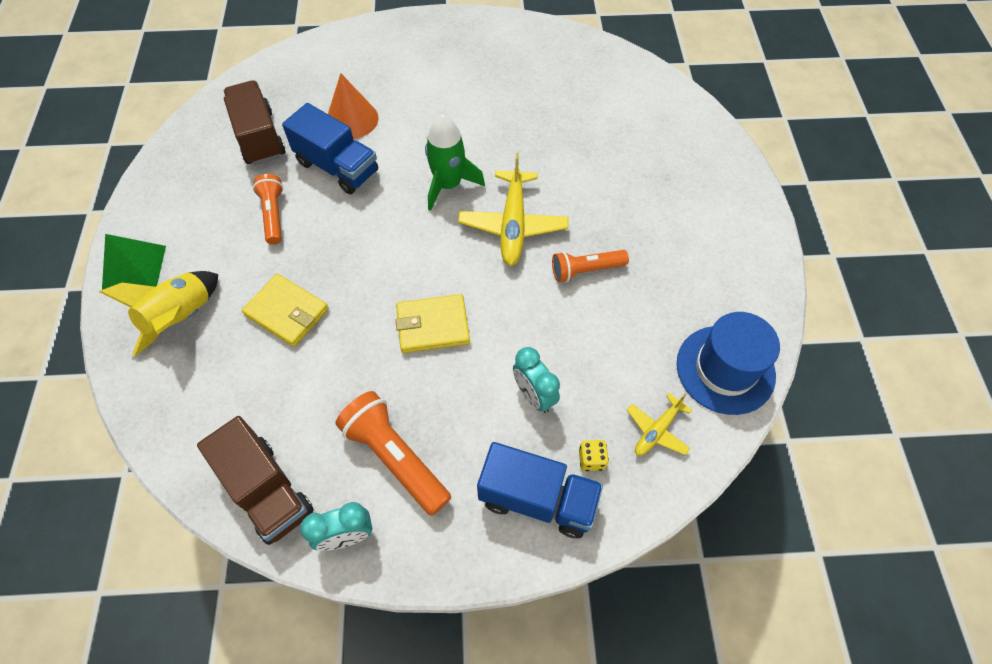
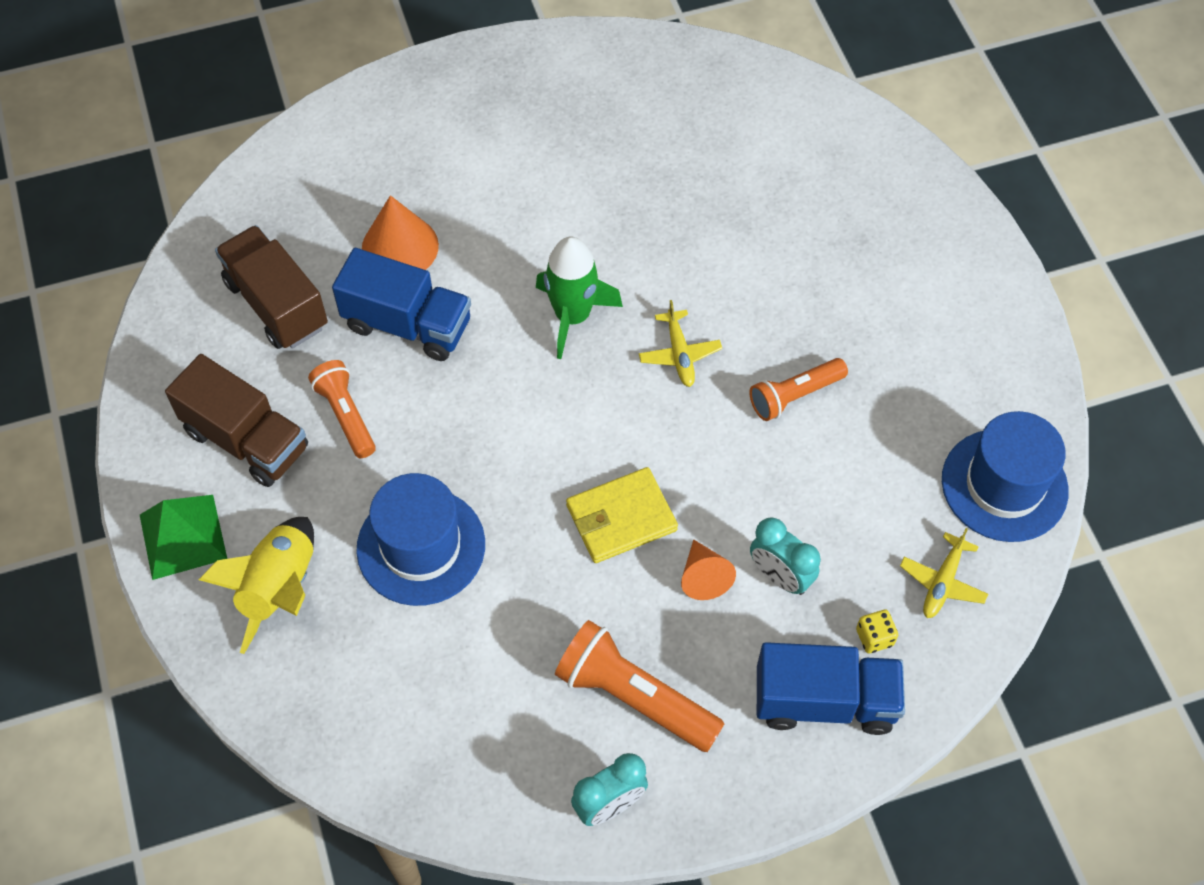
camera: 15 degrees left, 0 degrees up
(267, 490) = (489, 777): brown truck -> brown truck (246, 440)
(287, 312) = (421, 546): yellow wallet -> blue hat
(477, 382) = (703, 577): none -> orange cone
(513, 225) = (679, 354): yellow plane -> yellow plane, size x0.55

